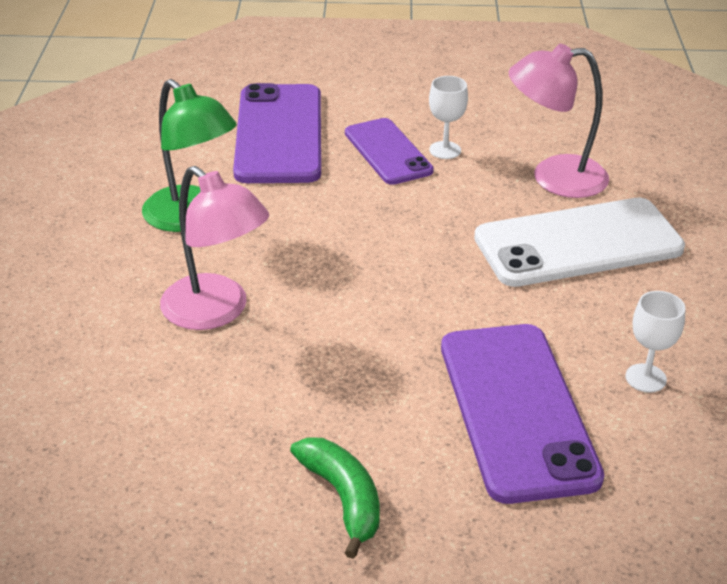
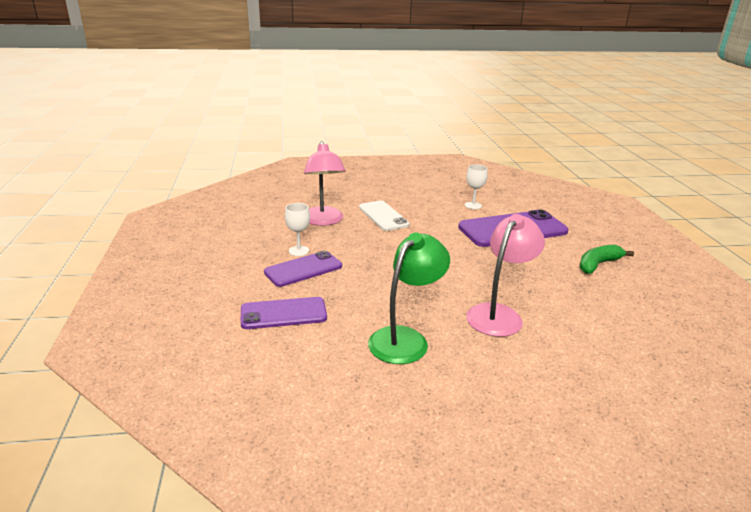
camera: 100 degrees left, 10 degrees down
(279, 134) = (283, 313): purple phone -> purple phone, size x0.62
(578, 243) = (383, 216): white phone -> white phone, size x0.62

